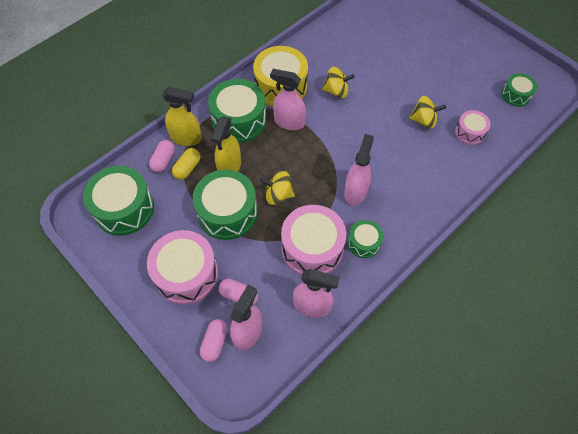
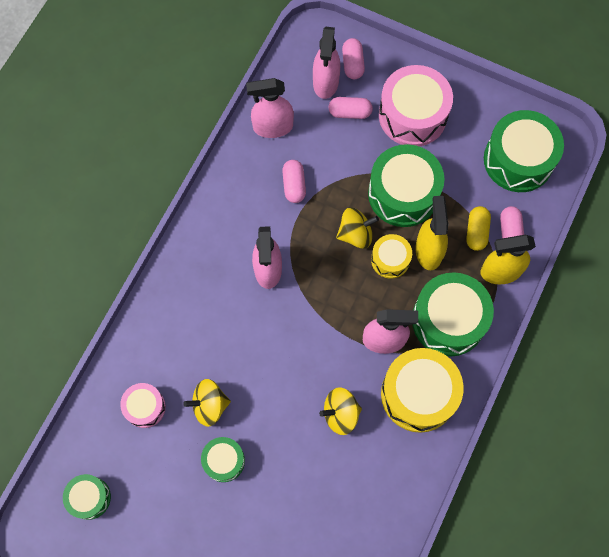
camera: 160 degrees right, 10 degrees up
(260, 170) = (390, 260): none -> yellow drum
(312, 248) = (294, 185): pink drum -> pink capsule
(363, 243) = (240, 210): green drum -> green drum (224, 461)

